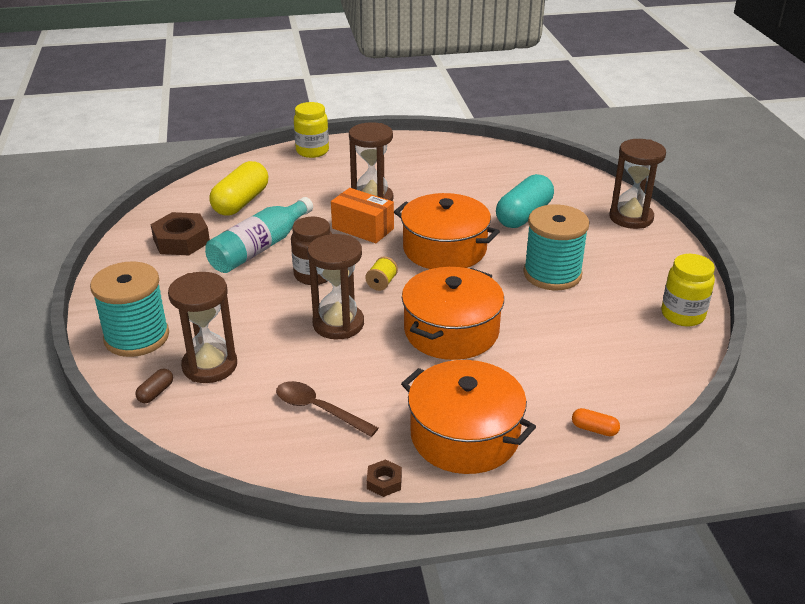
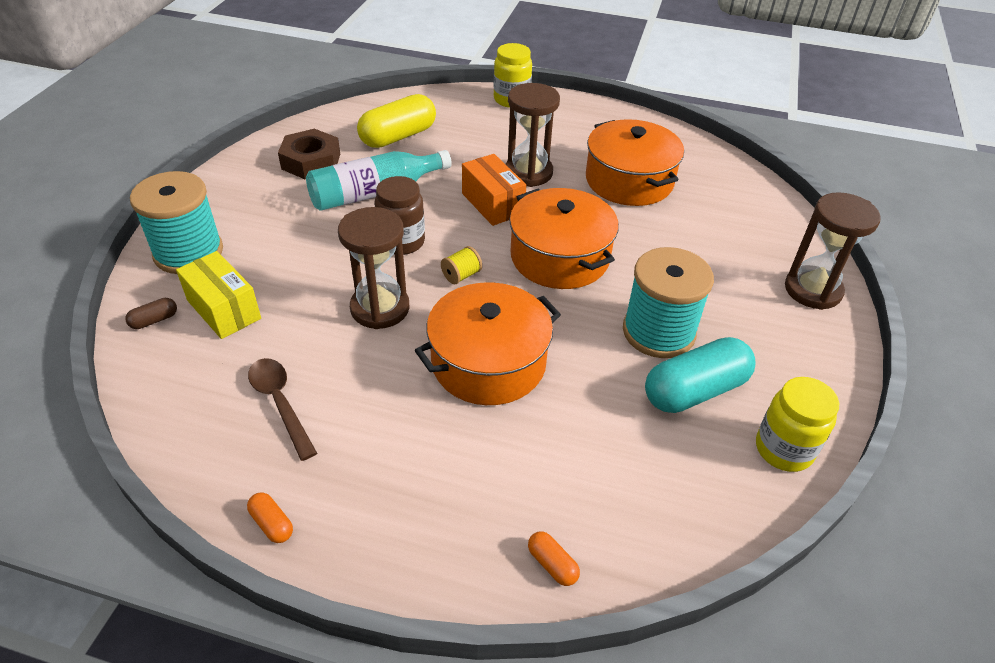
camera: 25 degrees right, 10 degrees up
(210, 366) = (224, 309): brown hourglass -> yellow box
(384, 482) = (272, 524): brown nut -> orange capsule
(464, 436) = (399, 504): orange pot -> orange pot (629, 181)
(524, 215) = (681, 244): turquoise capsule -> turquoise capsule (695, 390)

